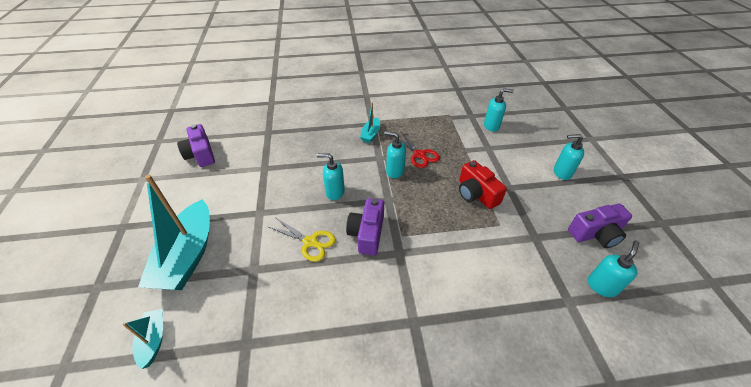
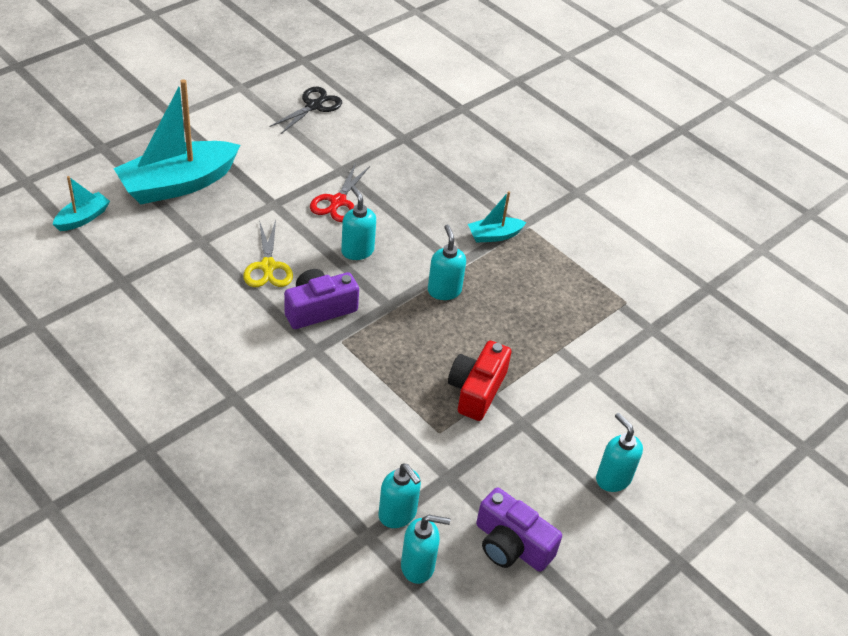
camera: 50 degrees right, 0 degrees up
(201, 154) = (314, 106): purple camera -> black scissors
(419, 155) = (500, 303): red scissors -> red scissors (338, 202)
(491, 126) = (648, 362): turquoise soap dispenser -> turquoise soap dispenser (397, 514)

